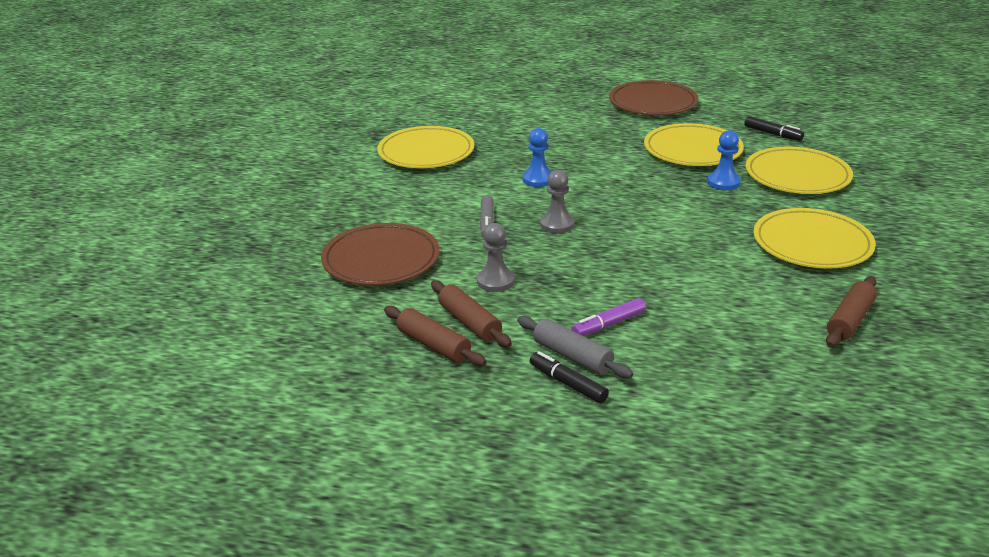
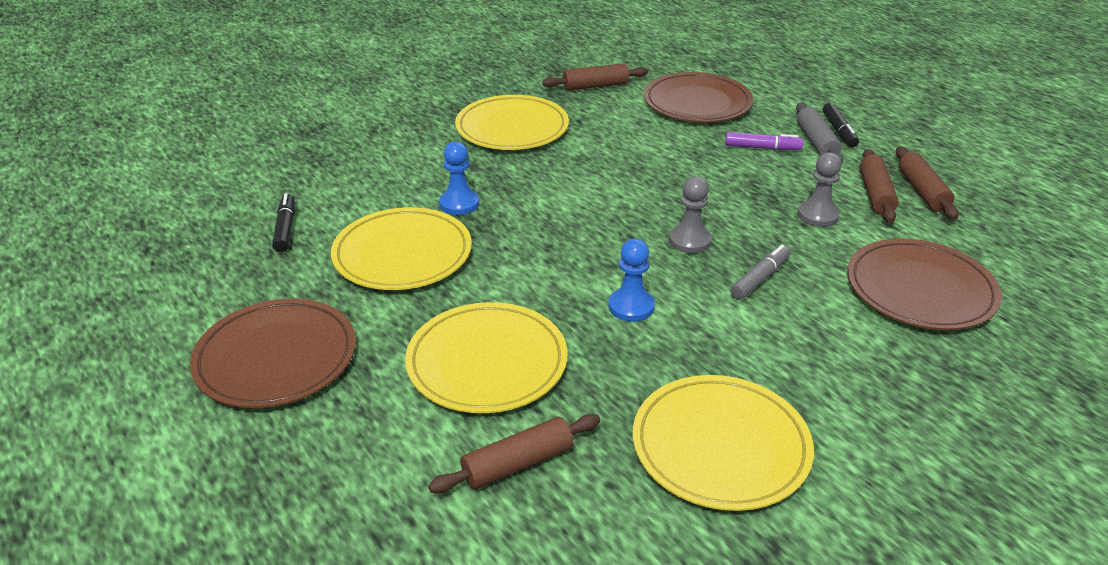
camera: 140 degrees left, 5 degrees up
(501, 118) = (517, 464): none -> brown rolling pin
(735, 349) = (697, 103): none -> brown plate
(797, 176) = (385, 177): yellow plate -> yellow plate (487, 362)

